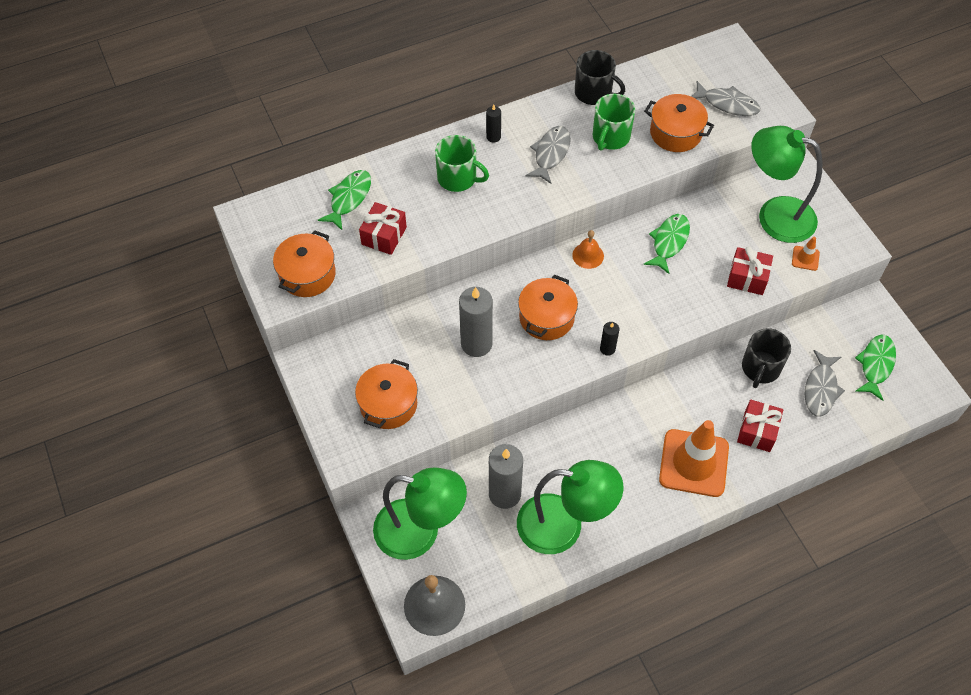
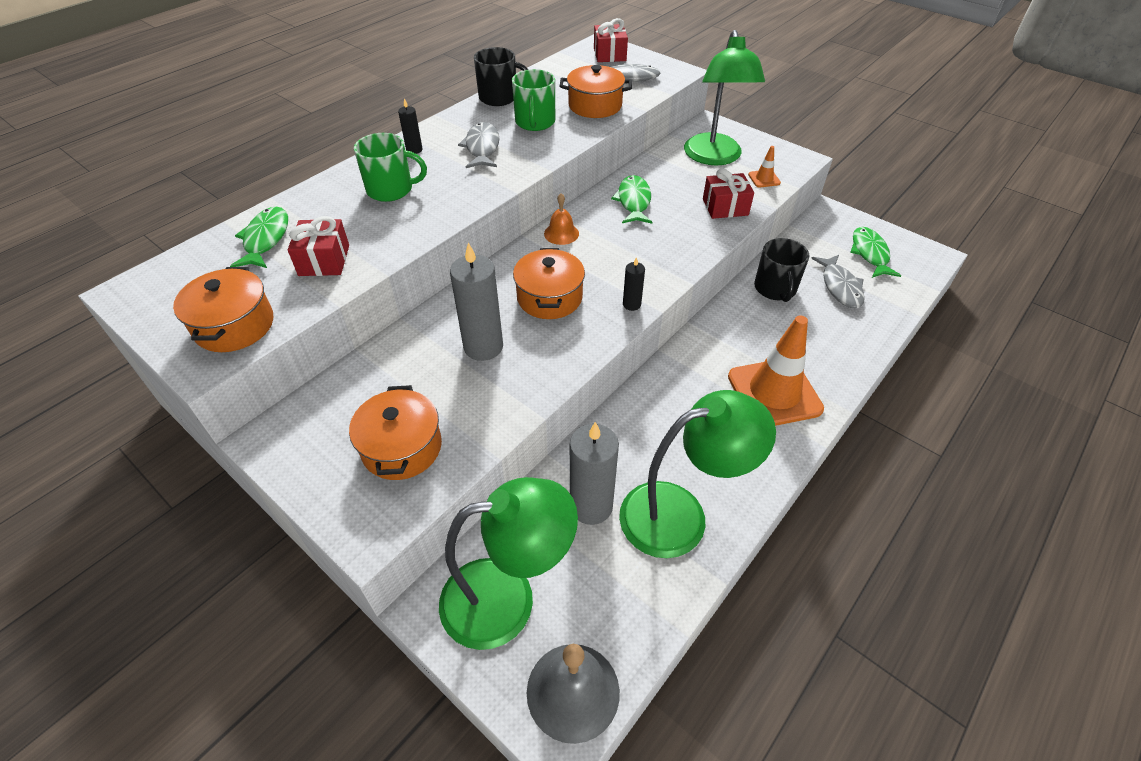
camera: 25 degrees left, 10 degrees down
(757, 431) = (812, 341): red gift -> red gift (609, 54)
(774, 215) = (714, 157): green lamp -> green lamp turned 90 degrees counterclockwise

